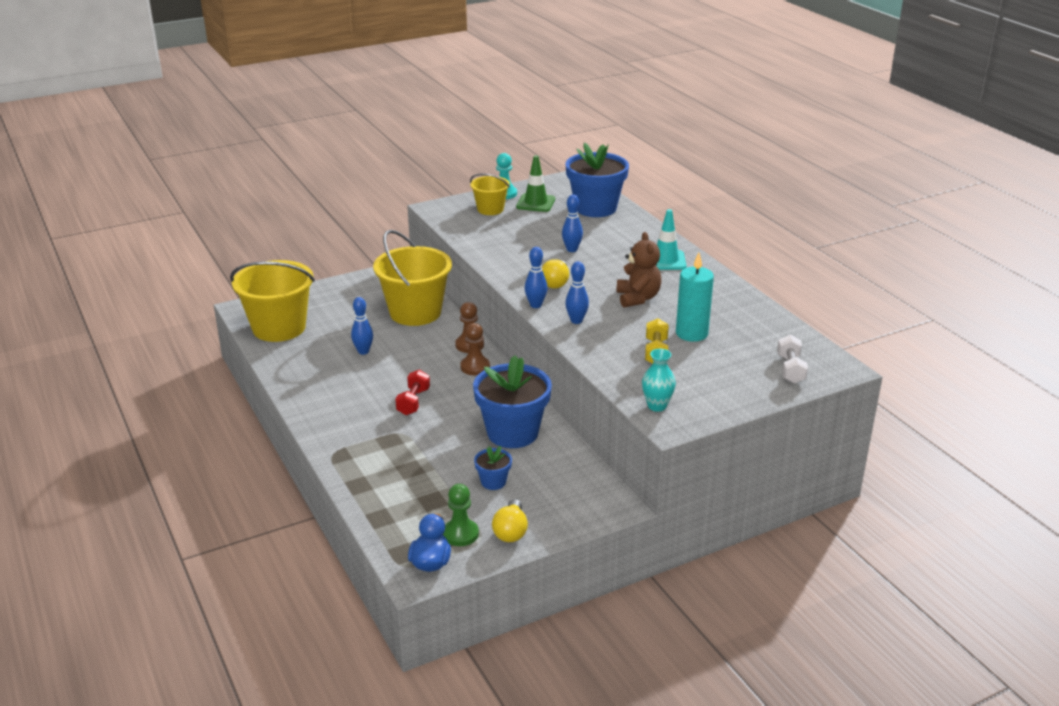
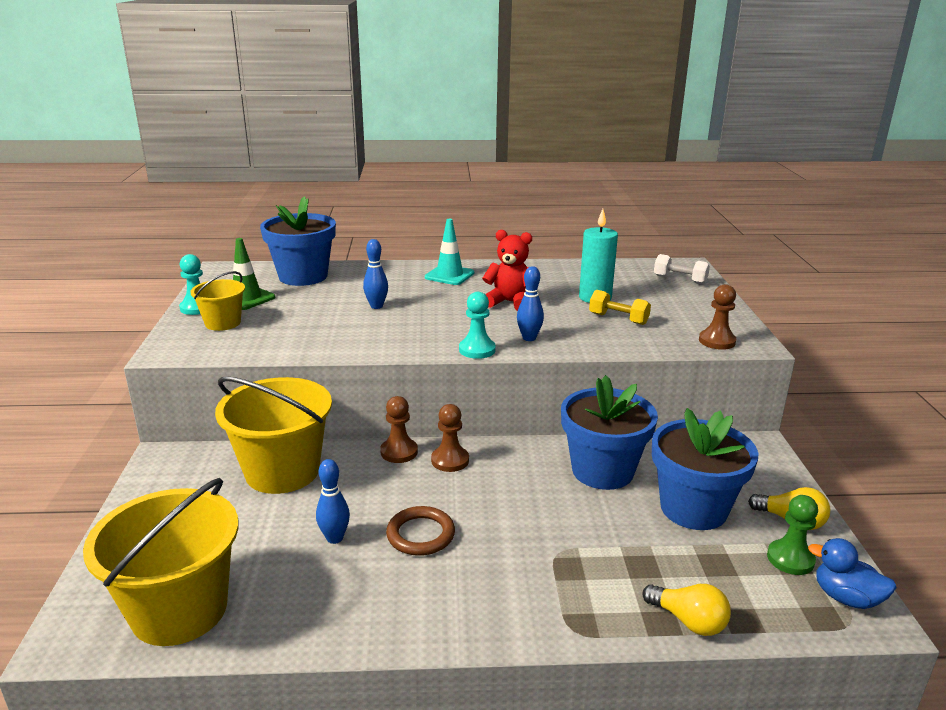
camera: 65 degrees left, 5 degrees down
(386, 379) = (420, 534): none -> brown ring
(413, 402) = (492, 525): red dumbbell -> none
(493, 482) = (693, 508): blue flower pot -> blue flower pot, size x2.16
(535, 305) = (477, 350): blue bowling pin -> turquoise pawn
(556, 283) = (438, 329): yellow light bulb -> yellow light bulb (688, 621)
(637, 298) = (509, 302): brown teddy bear -> red teddy bear
(657, 406) = (717, 341): turquoise vase -> brown pawn

